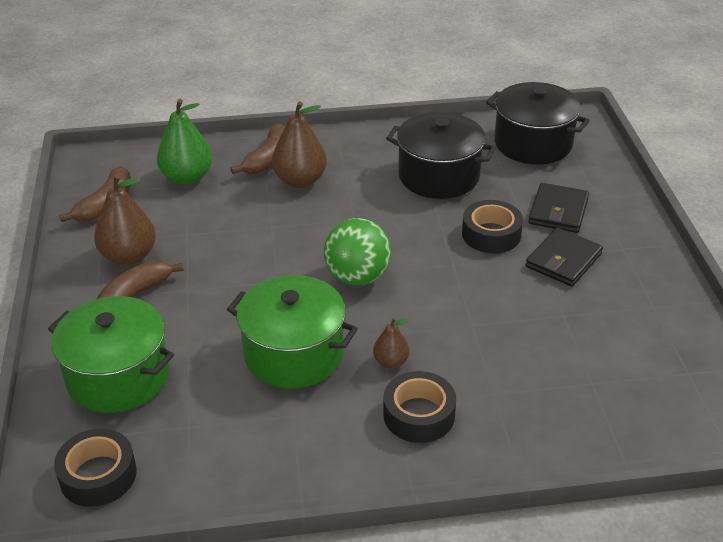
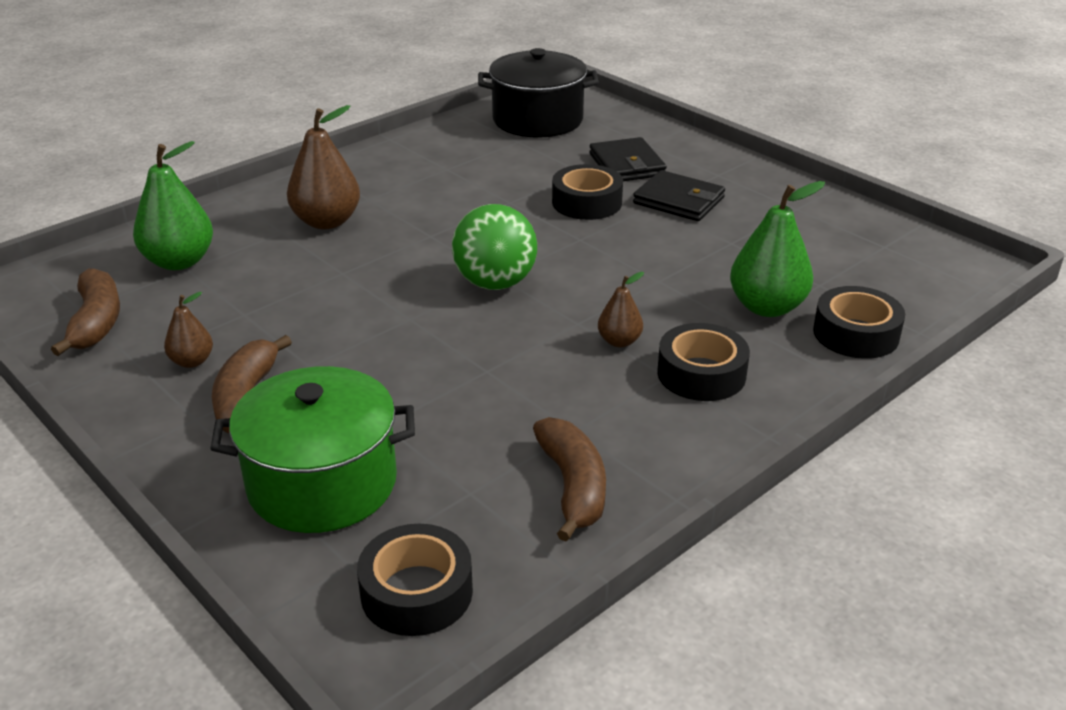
camera: 35 degrees left, 5 degrees down
(129, 256) = (192, 361): brown pear -> brown pear, size x0.54
(268, 159) = (264, 214): brown banana -> brown banana (573, 487)
(294, 354) = (509, 375): green pot -> none
(439, 176) = (476, 172): black pot -> none
(527, 383) = (767, 307): none -> green pear
(563, 260) = (678, 200): black wallet -> black wallet turned 60 degrees counterclockwise
(570, 438) = (856, 334): none -> black tape

